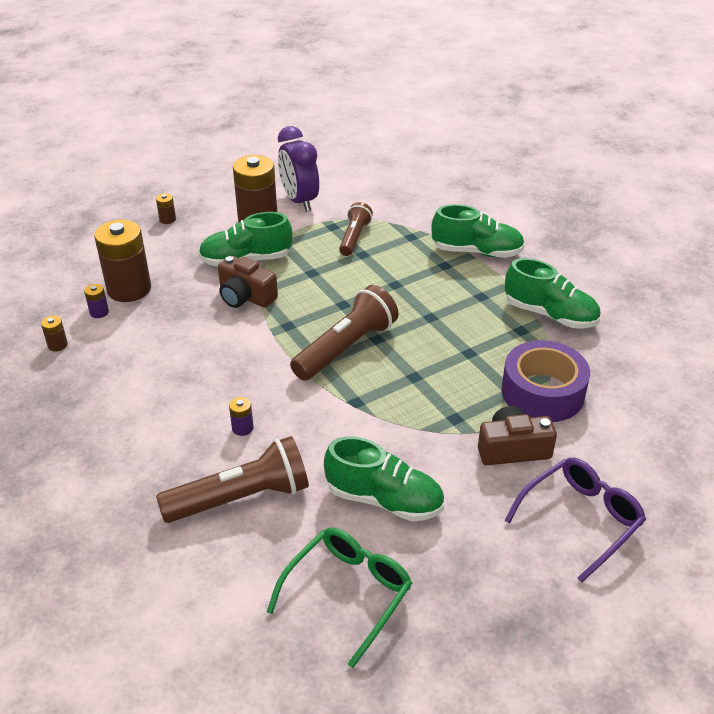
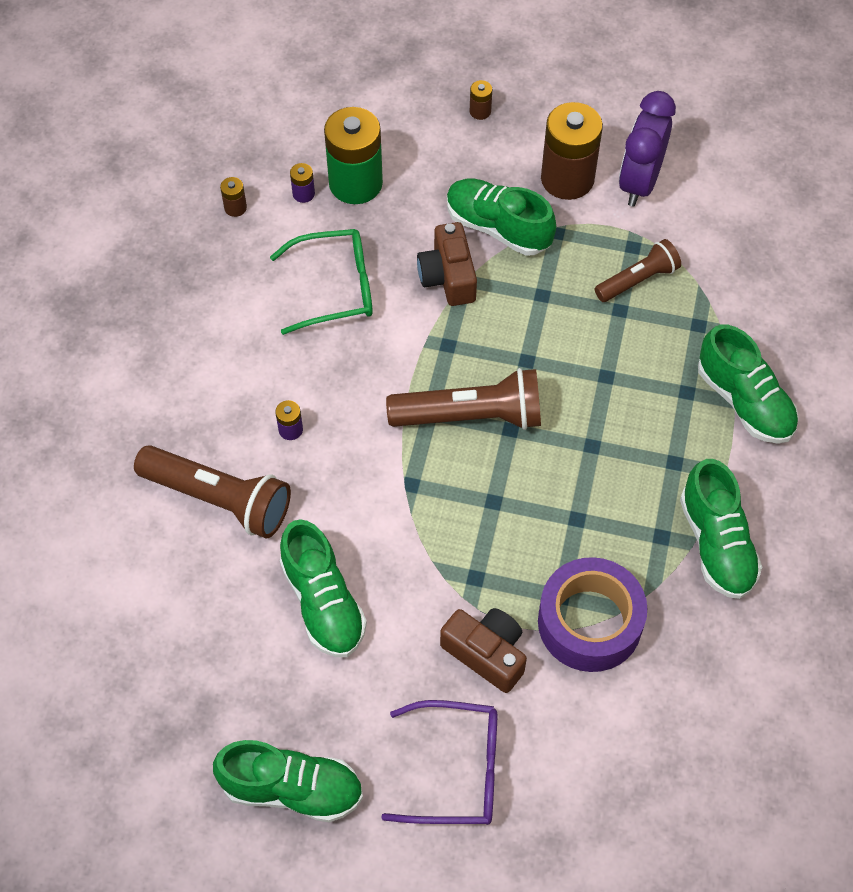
camera: 45 degrees right, 20 degrees up
(129, 289) = (355, 183): brown battery -> green battery
(348, 593) = (204, 657): green glasses -> green glasses (335, 288)
(506, 617) = (292, 789): none -> green shoe

